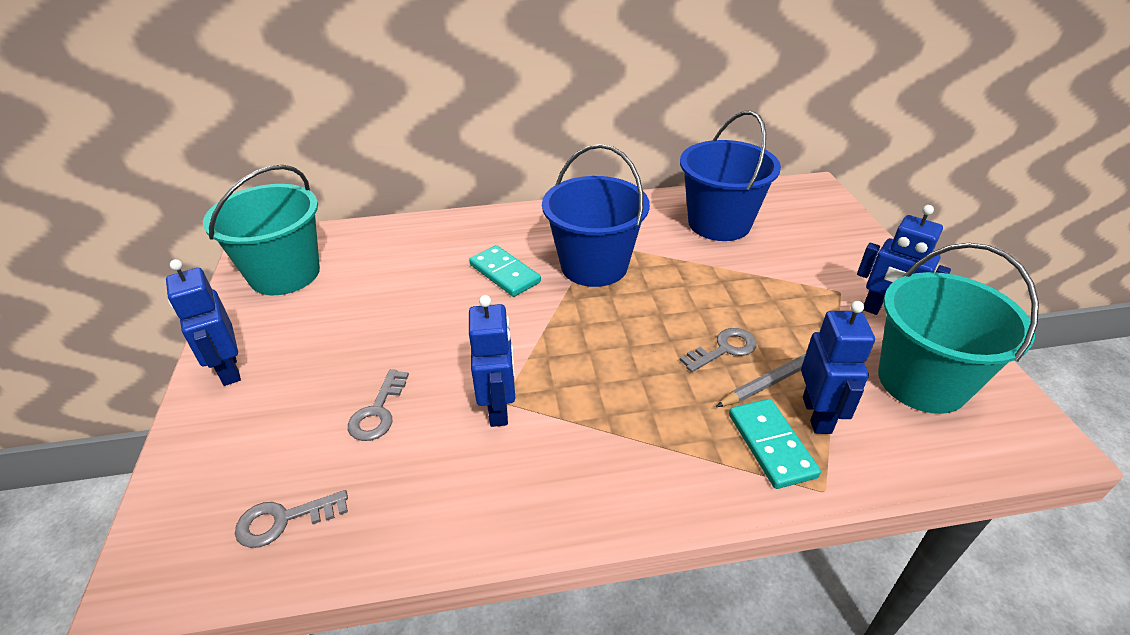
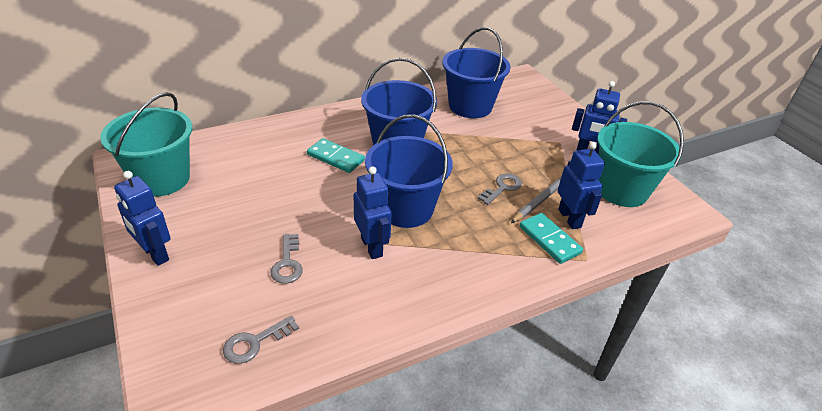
camera: 20 degrees left, 0 degrees up
(569, 359) = (405, 209): none -> blue bucket

